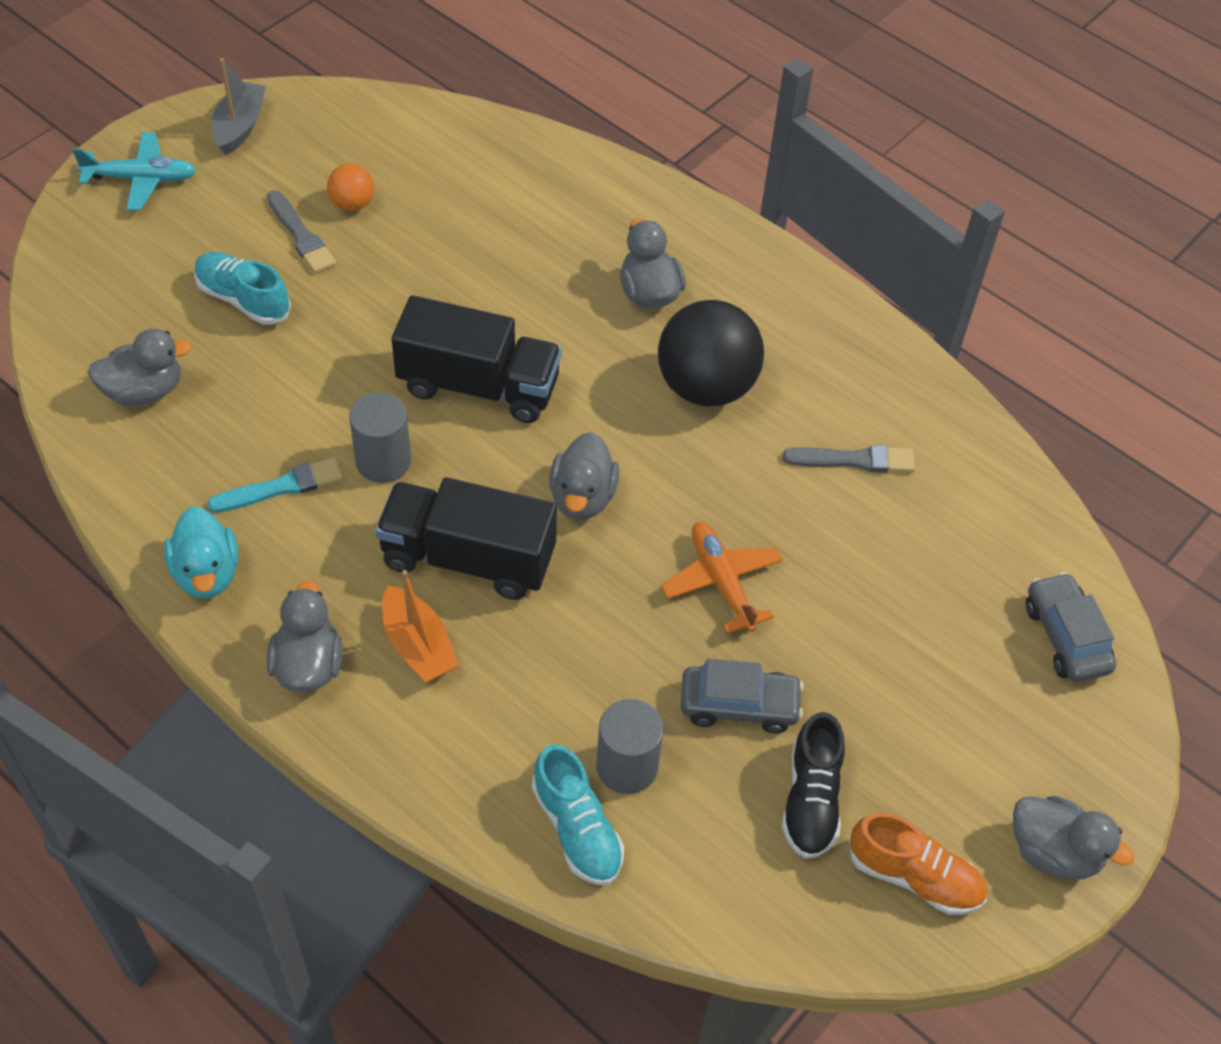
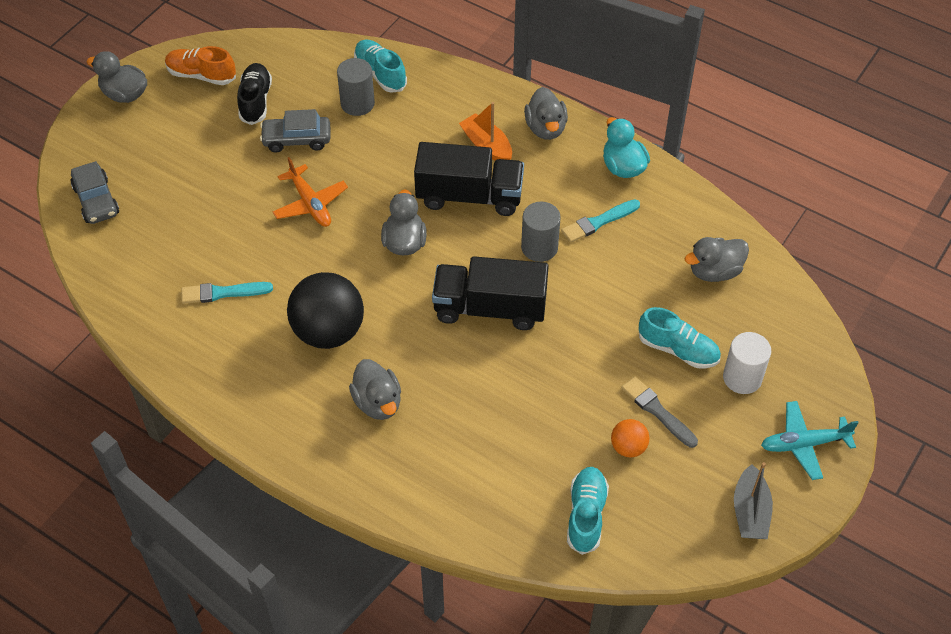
camera: 175 degrees right, 0 degrees up
(177, 256) = (742, 378): none -> white cylinder
(426, 148) = (586, 515): none -> turquoise shoe
(854, 460) = (223, 293): grey brush -> turquoise brush

